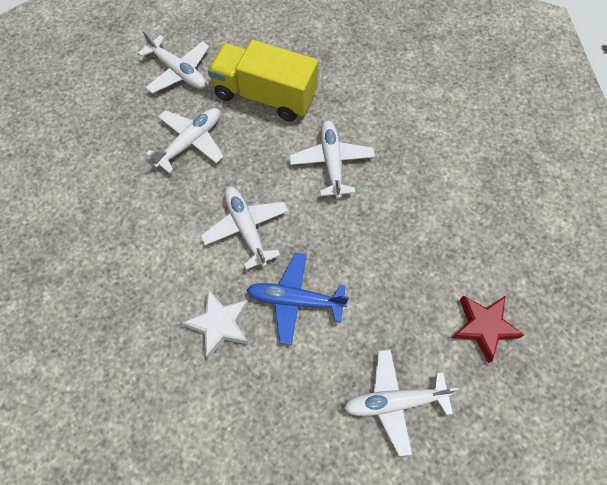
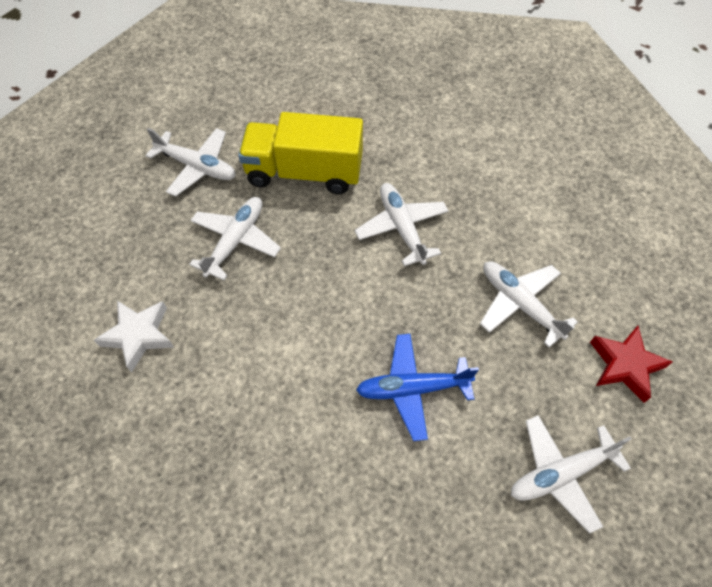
camera: 15 degrees left, 5 degrees down
(220, 325) = (335, 439): white star -> white star (138, 336)
(246, 228) = (330, 322): white plane -> white plane (519, 304)

